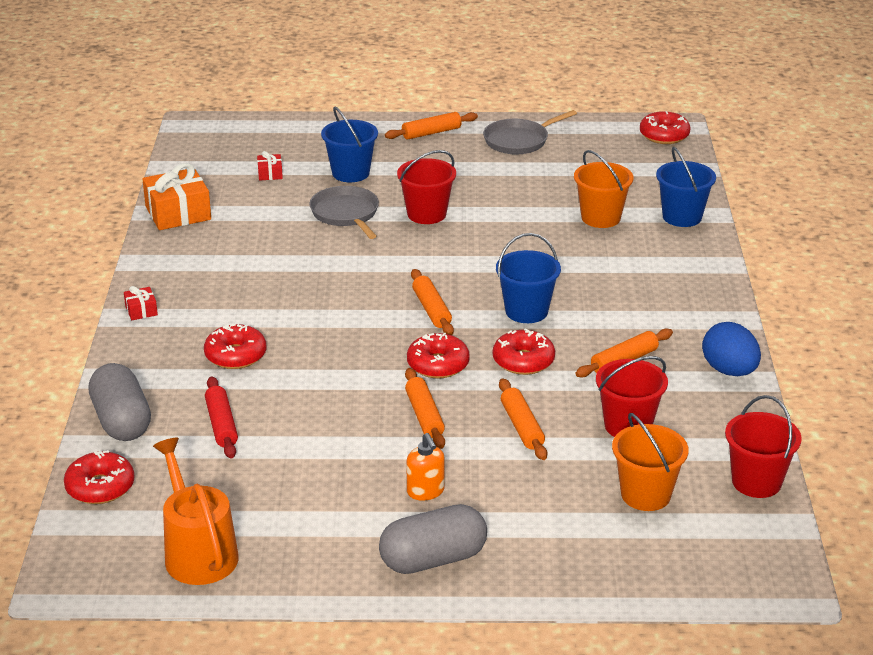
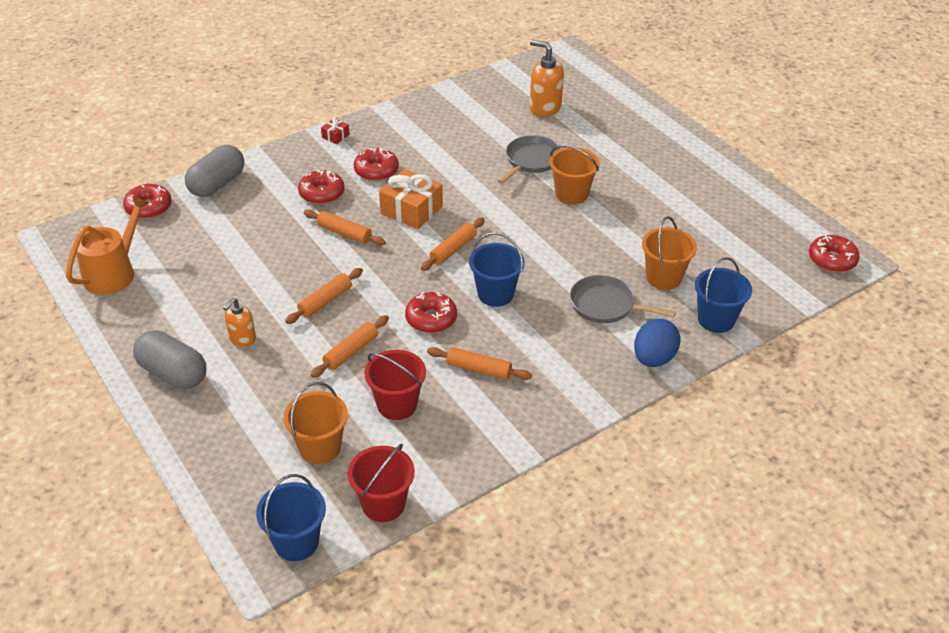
camera: 55 degrees right, 10 degrees up
(178, 213) = (456, 97): orange gift -> orange gift (411, 210)
(221, 424) = (245, 222): red rolling pin -> none
(270, 174) = (544, 108): red gift -> orange soap dispenser
(350, 173) = (585, 139): blue bucket -> blue bucket (296, 542)
(426, 214) = (571, 194): red bucket -> orange bucket
(431, 133) = (684, 148): orange rolling pin -> orange rolling pin (344, 233)
(438, 364) = (389, 281): red donut -> red donut (376, 171)
(519, 141) = (725, 191): grey pan -> grey pan (605, 305)
(729, 371) = (519, 432): blue egg -> blue egg (653, 358)

